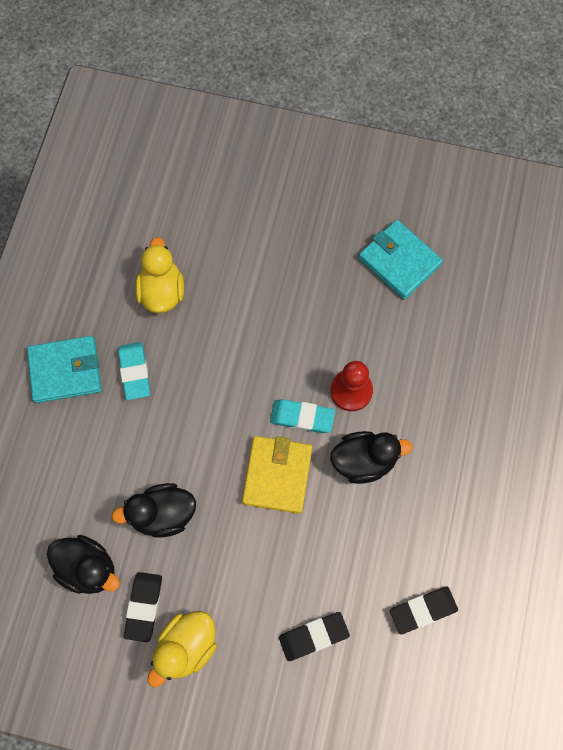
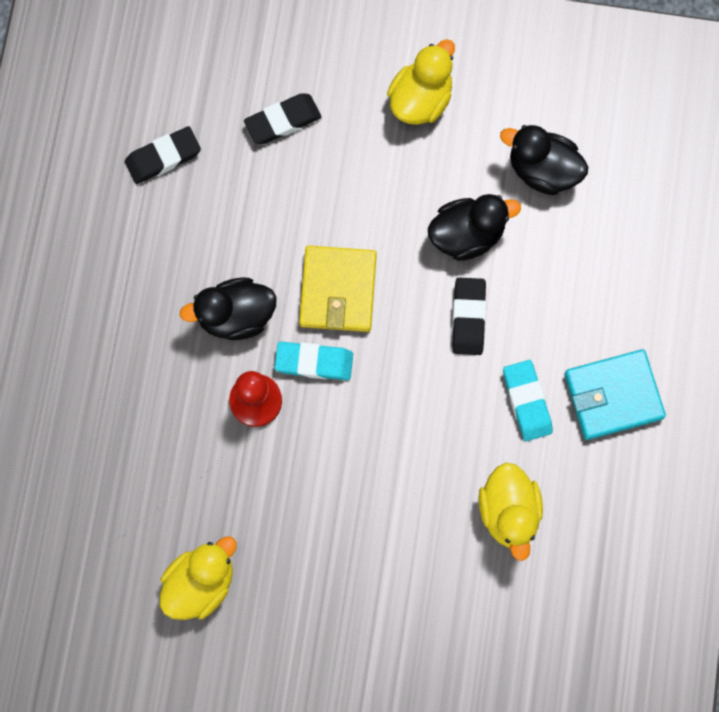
camera: 175 degrees right, 5 degrees up
(144, 607) = (473, 135): black eraser -> black eraser (468, 318)
(399, 261) = (200, 583): turquoise wallet -> yellow duck

